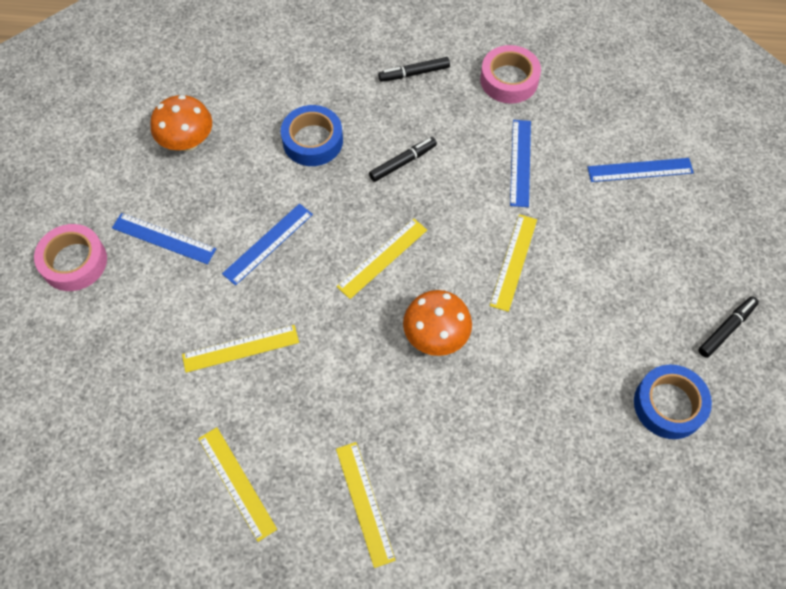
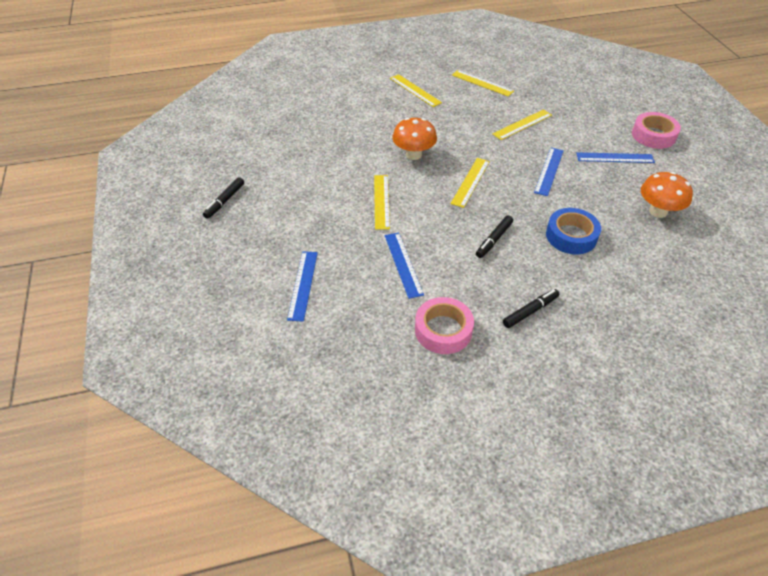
camera: 160 degrees right, 15 degrees down
(640, 170) = (303, 285): blue ruler -> blue ruler turned 60 degrees counterclockwise
(669, 405) = (260, 158): blue tape -> none

